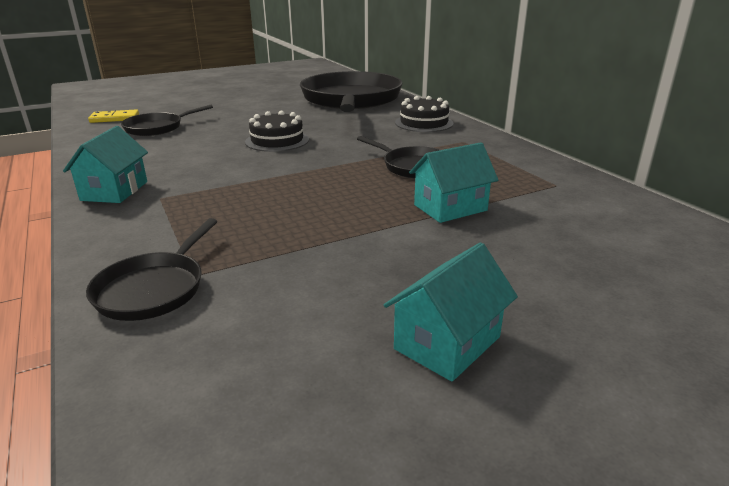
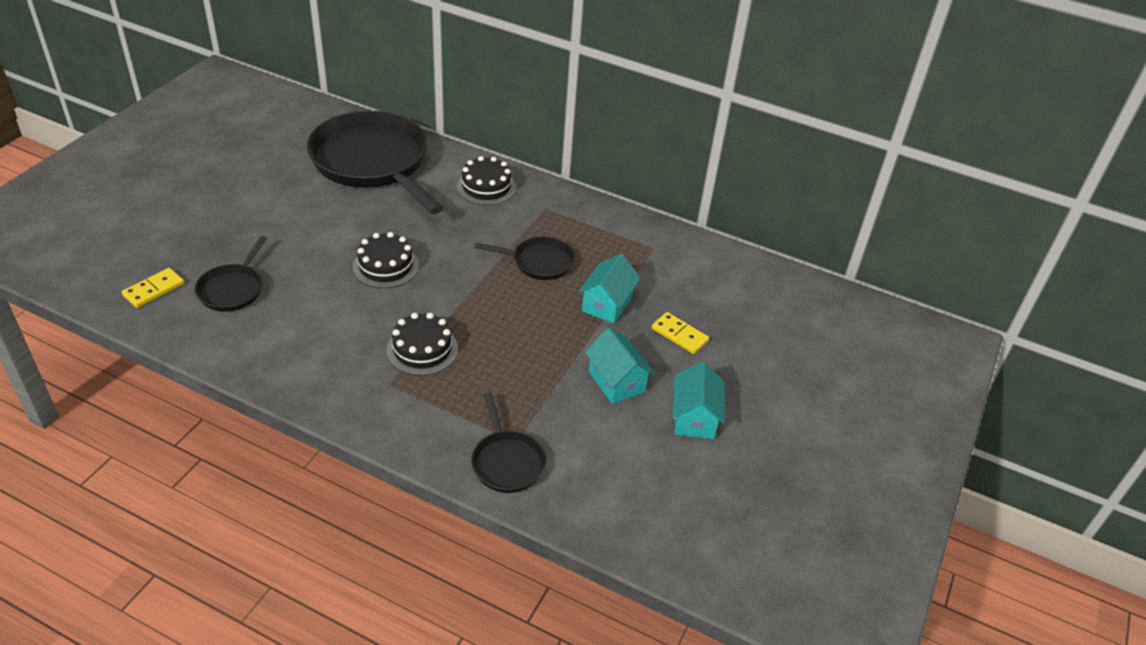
camera: 40 degrees left, 15 degrees up
(114, 191) = (338, 393): turquoise house -> turquoise house (616, 382)
(224, 187) = (422, 349): none -> black cake
(517, 255) = (679, 335): none -> yellow domino

